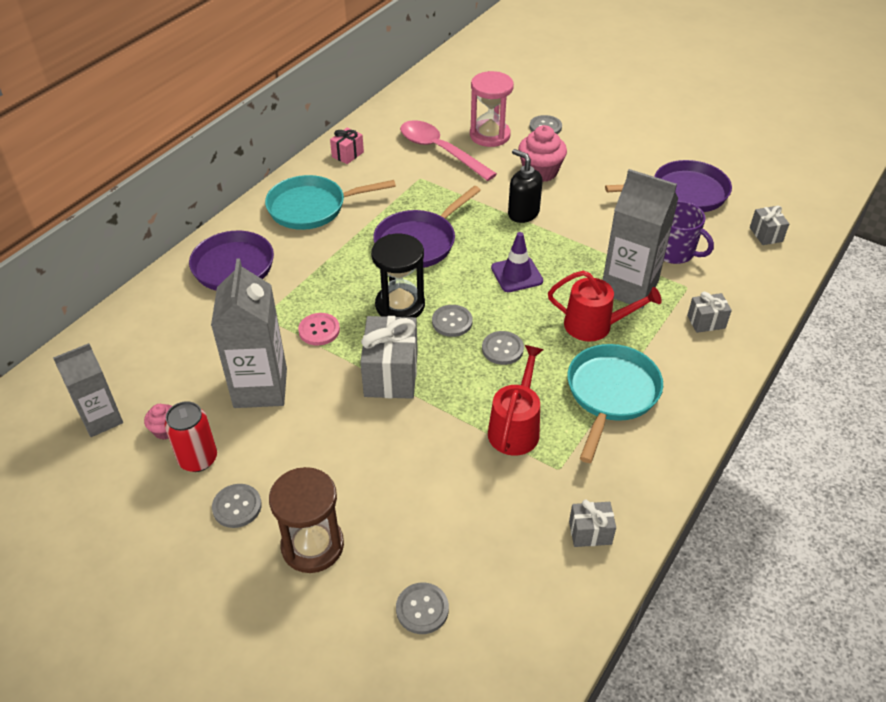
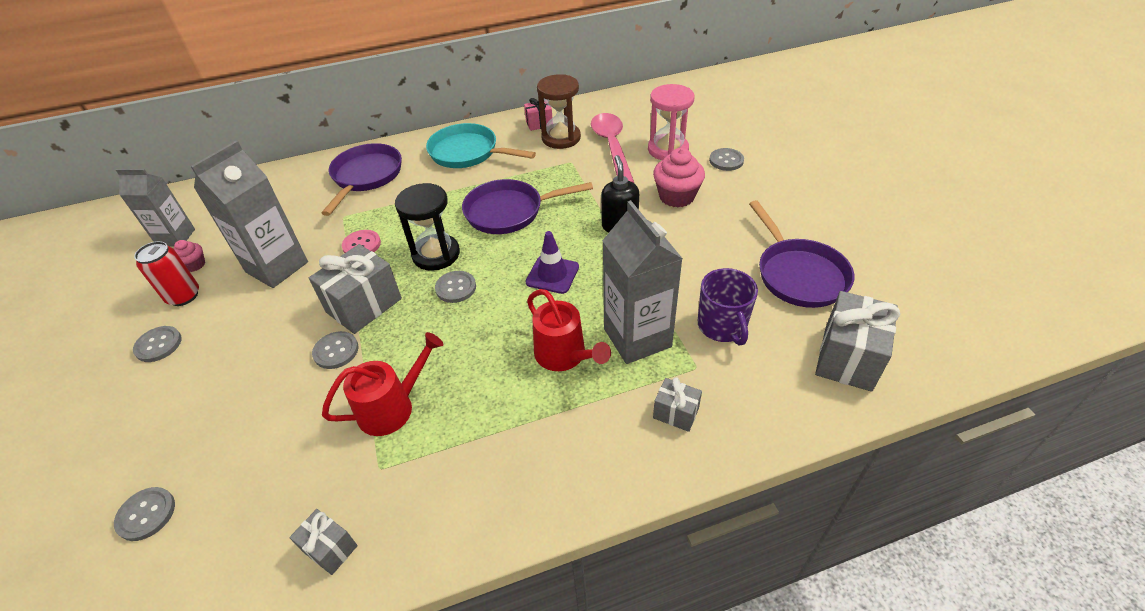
camera: 40 degrees right, 0 degrees up
(312, 546) = (156, 406): brown hourglass -> brown hourglass (561, 138)
(502, 349) = (465, 332): grey button -> grey button (336, 351)
(611, 394) = (503, 428): turquoise pan -> none
(684, 193) = (798, 274): purple pan -> purple pan turned 45 degrees clockwise
(766, 234) = (847, 358): grey gift -> grey gift, size x1.88

